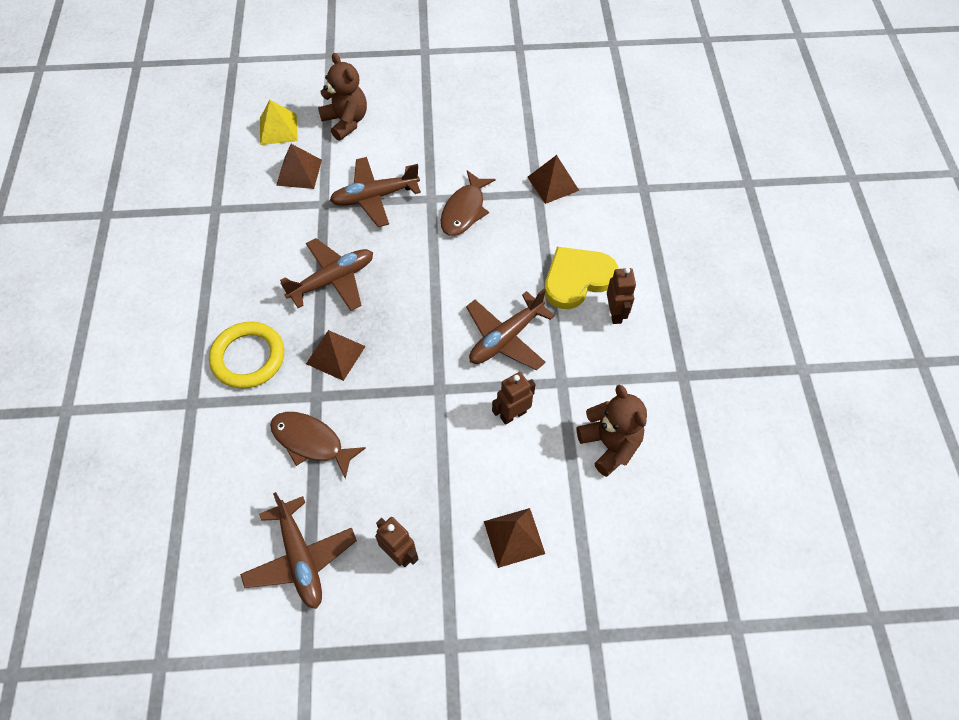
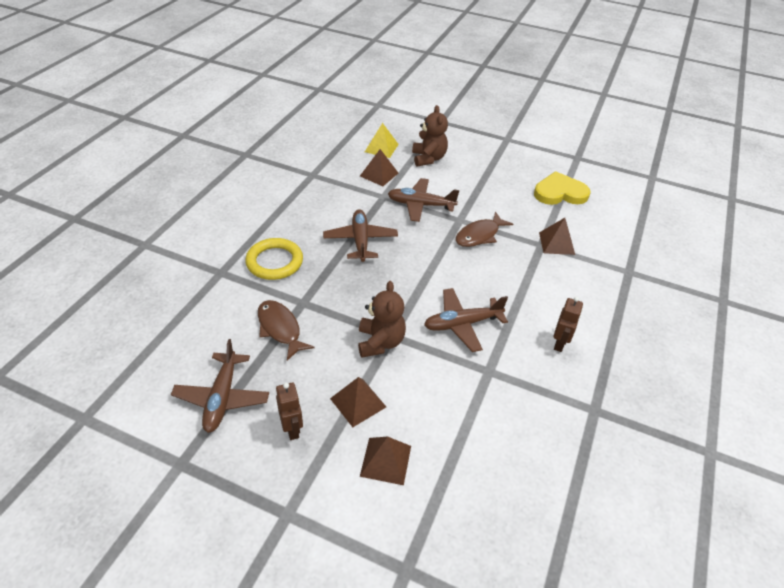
camera: 25 degrees right, 15 degrees down
(333, 280) = (360, 240): brown plane -> brown plane turned 90 degrees counterclockwise
(335, 355) = (333, 284): brown pyramid -> brown pyramid (358, 402)
(513, 414) = (437, 376): brown robot -> none
(577, 279) = (541, 309): yellow heart -> yellow heart (560, 193)
(609, 445) = (503, 432): brown teddy bear -> brown teddy bear (380, 342)

